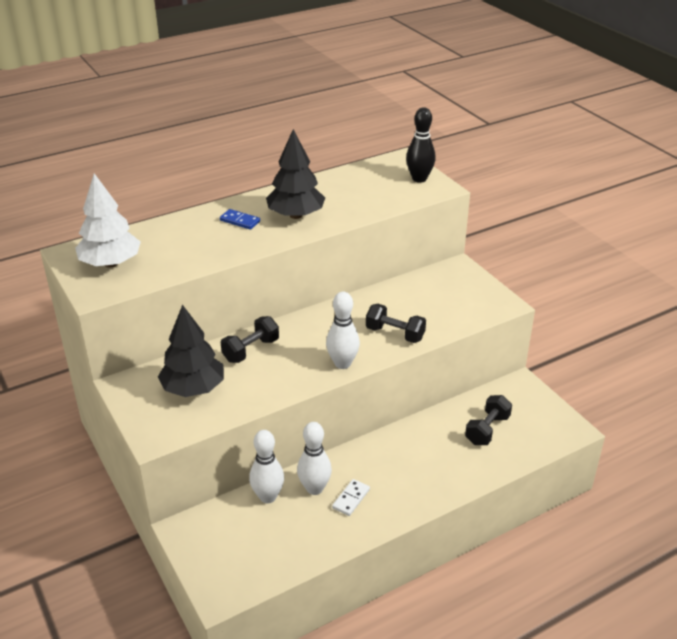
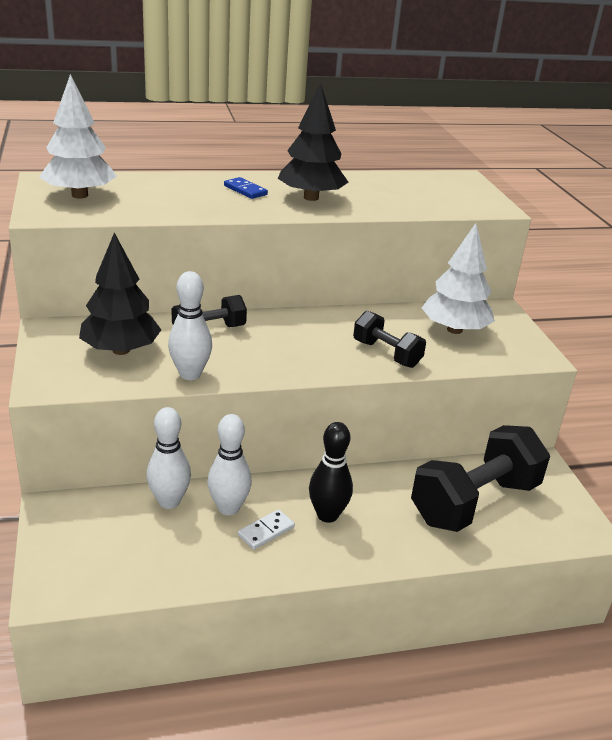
camera: 15 degrees right, 5 degrees down
(342, 363) = (306, 367): white bowling pin -> white bowling pin (190, 374)
(419, 179) = (475, 196): black bowling pin -> black bowling pin (327, 515)
(434, 297) = (454, 330): none -> white tree
(487, 430) = (474, 502): black dumbbell -> black dumbbell, size x1.88

